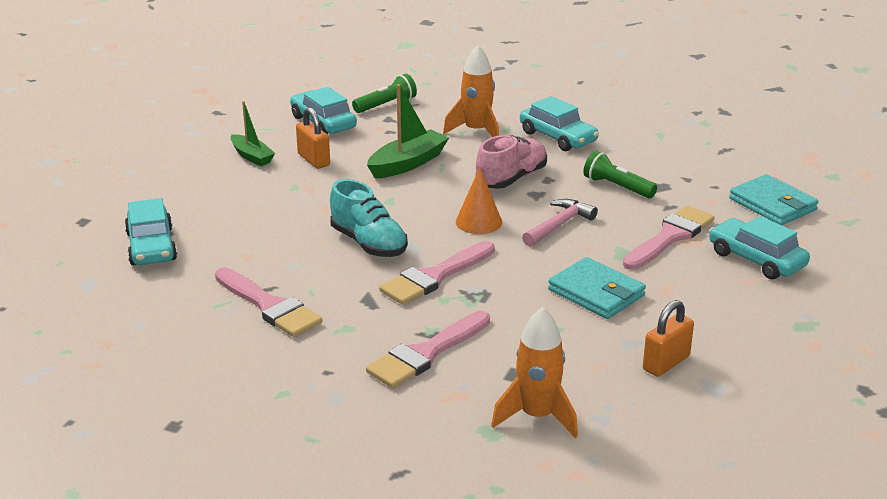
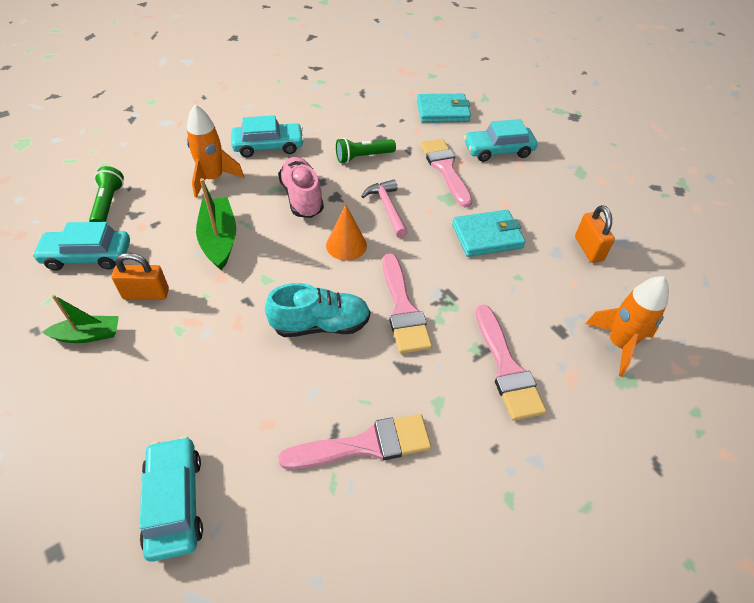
camera: 60 degrees left, 20 degrees up
(151, 246) = (175, 502): turquoise car -> turquoise car turned 120 degrees counterclockwise

